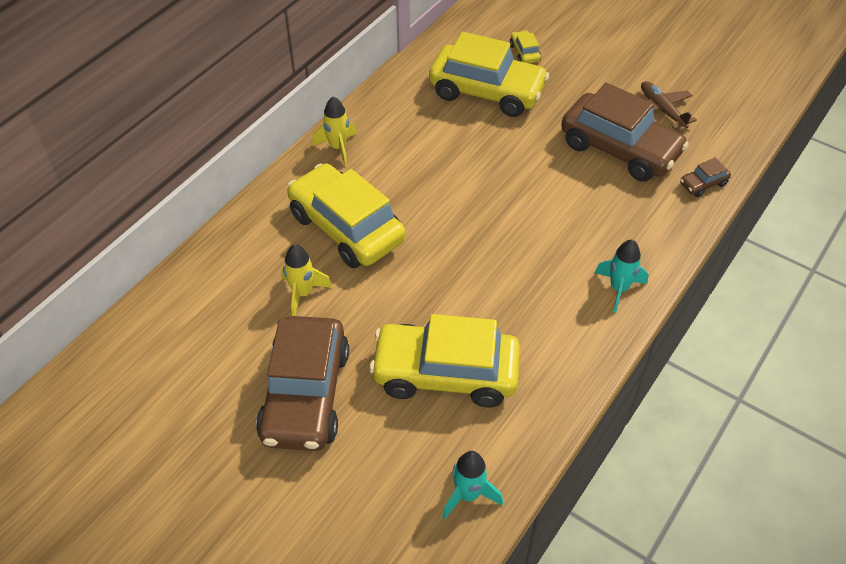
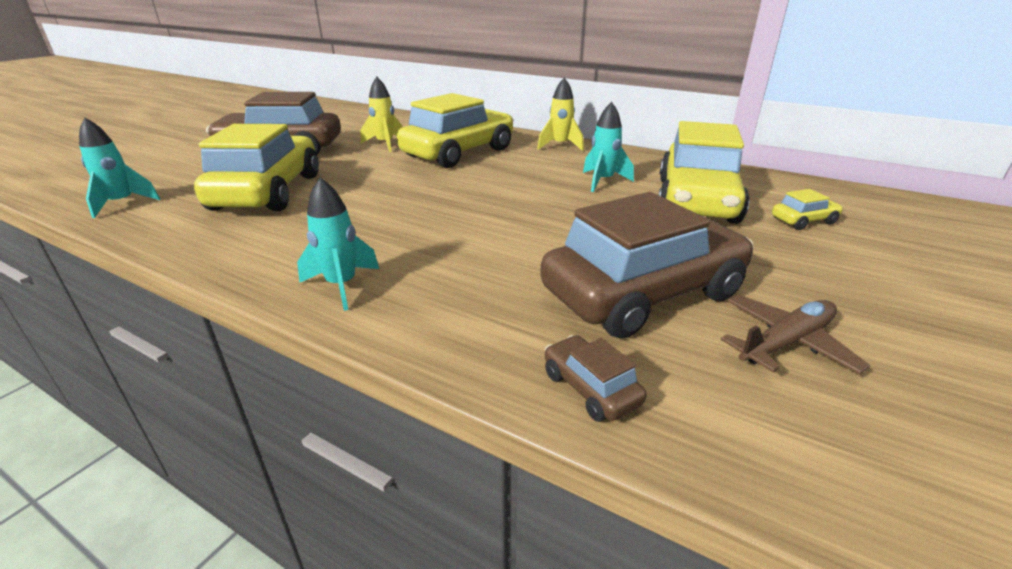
camera: 85 degrees right, 20 degrees down
(442, 134) = (603, 181): none -> turquoise rocket
(620, 149) = (643, 293): brown car -> brown car turned 150 degrees counterclockwise

